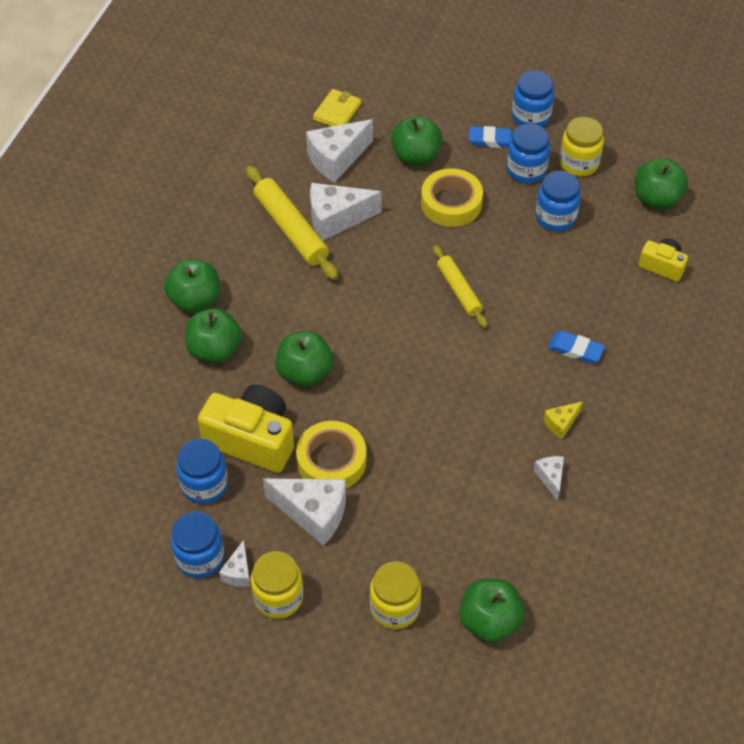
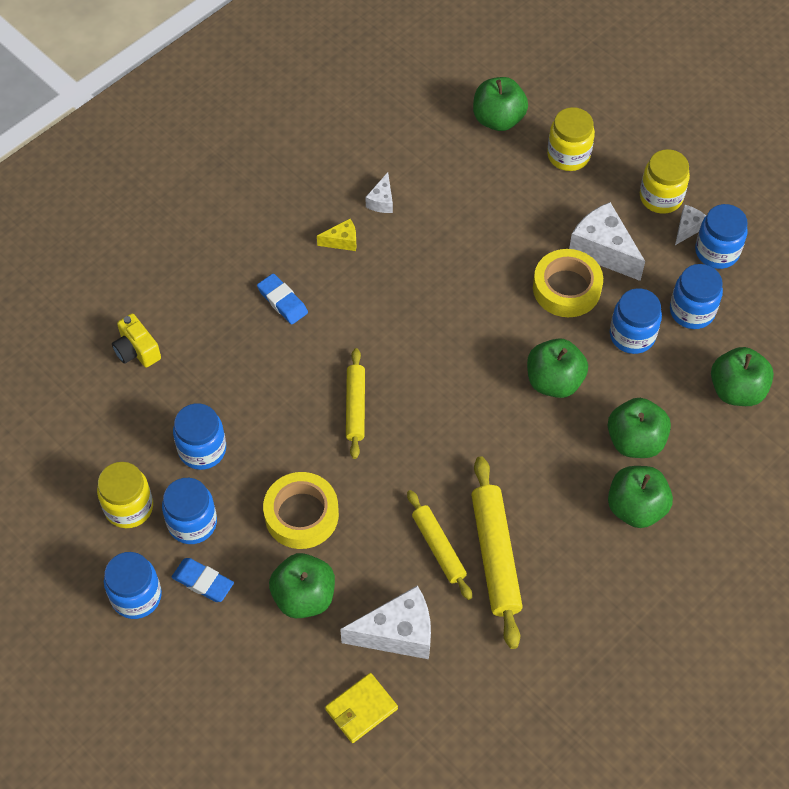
camera: 155 degrees left, 5 degrees up
(252, 440) = (632, 335): yellow camera -> blue jar
(336, 219) = (439, 548): white cheese -> yellow rolling pin
(656, 199) = (82, 427): green apple -> green apple (736, 390)

